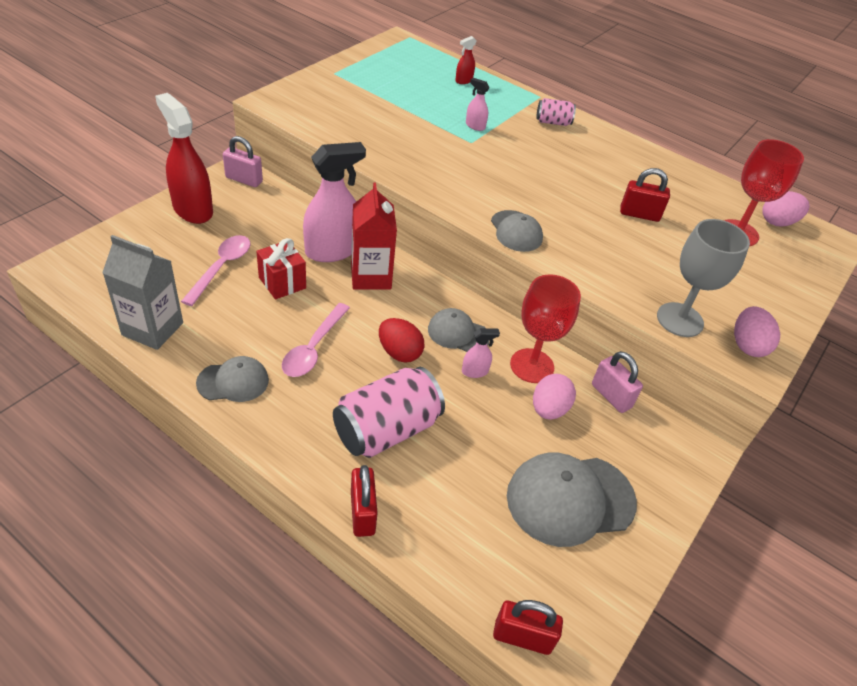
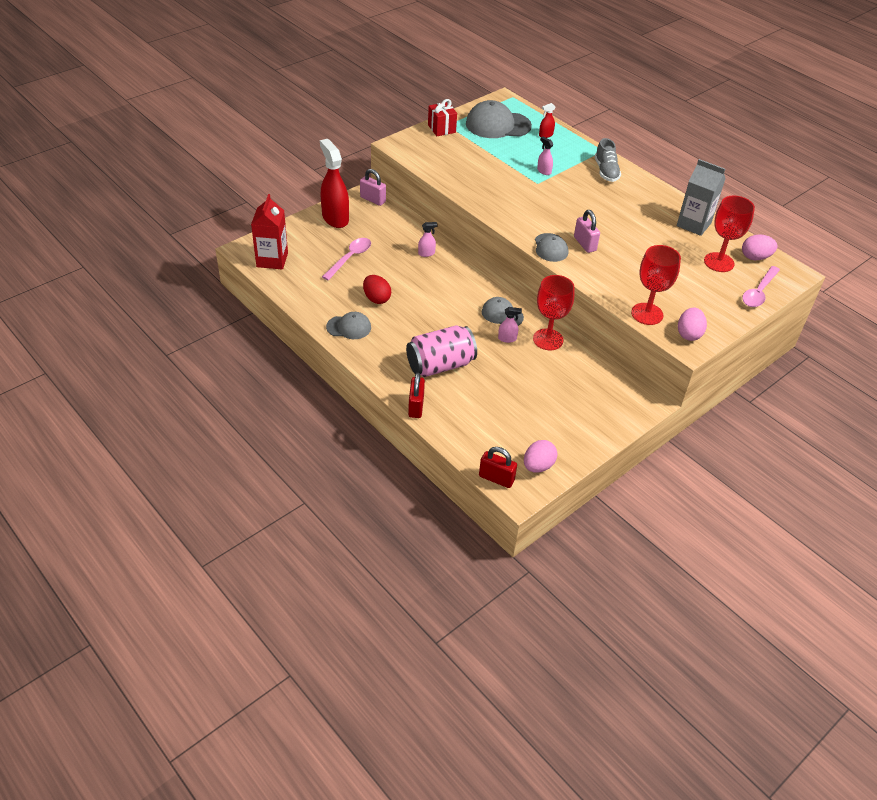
camera: 15 degrees right, 0 degrees up
(152, 329) = (302, 292): grey carton -> grey carton (693, 224)
(282, 283) = (389, 271): red gift -> red gift (441, 129)
(313, 348) = (402, 313): pink spoon -> pink spoon (758, 292)
(332, 251) = (426, 253): pink spray bottle -> pink spray bottle, size x0.44
(371, 276) = (450, 273): red carton -> red carton (272, 260)
(399, 352) = (459, 322): red egg -> red egg (376, 298)
(549, 409) = (551, 366): pink egg -> pink egg (538, 466)
(553, 122) = (606, 171): pink can -> grey shoe
(570, 499) = (548, 417): grey cap -> grey cap (498, 125)
(611, 396) = (598, 363): pink padlock -> pink padlock (584, 244)
(639, 214) = (647, 243): red padlock -> none
(680, 320) = (647, 314): grey goblet -> red goblet

